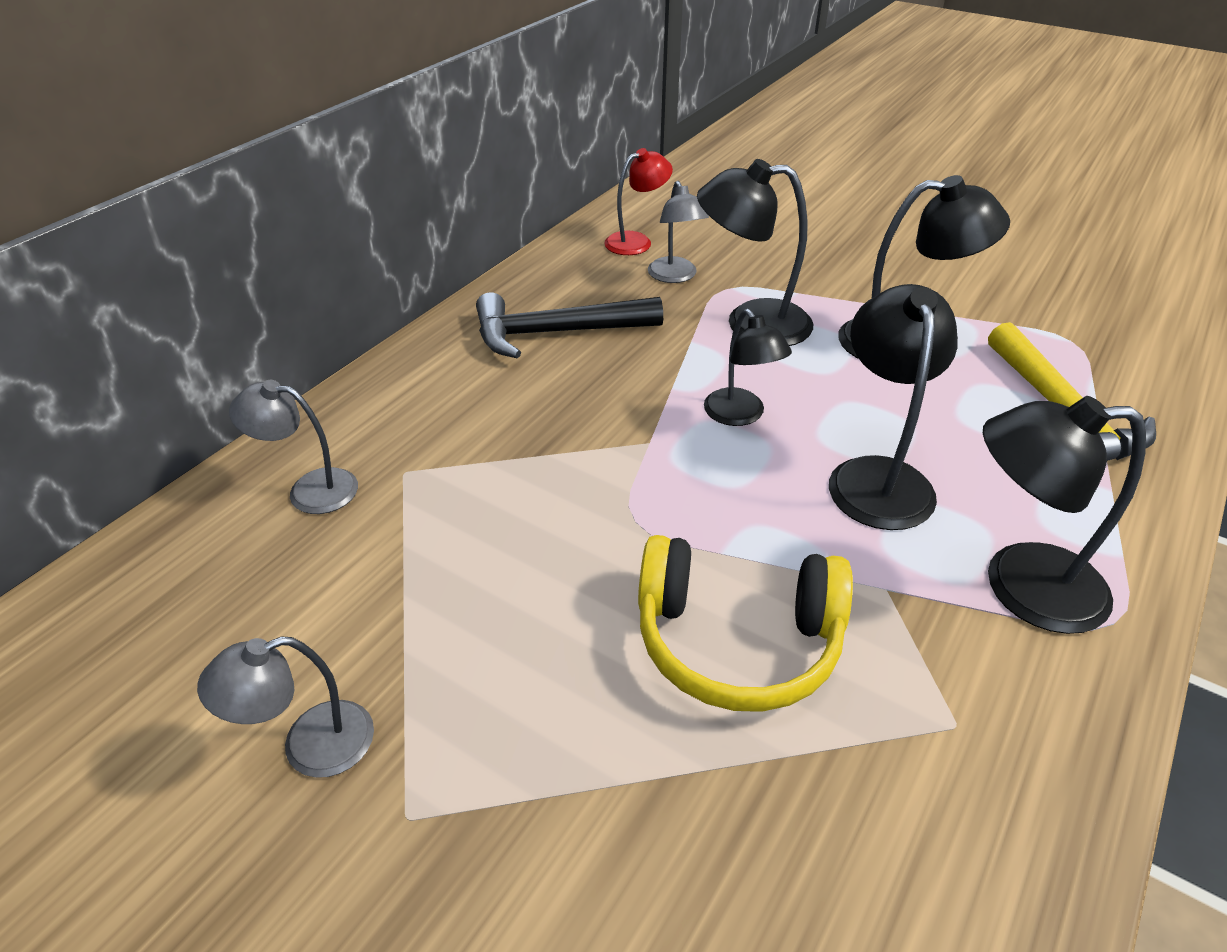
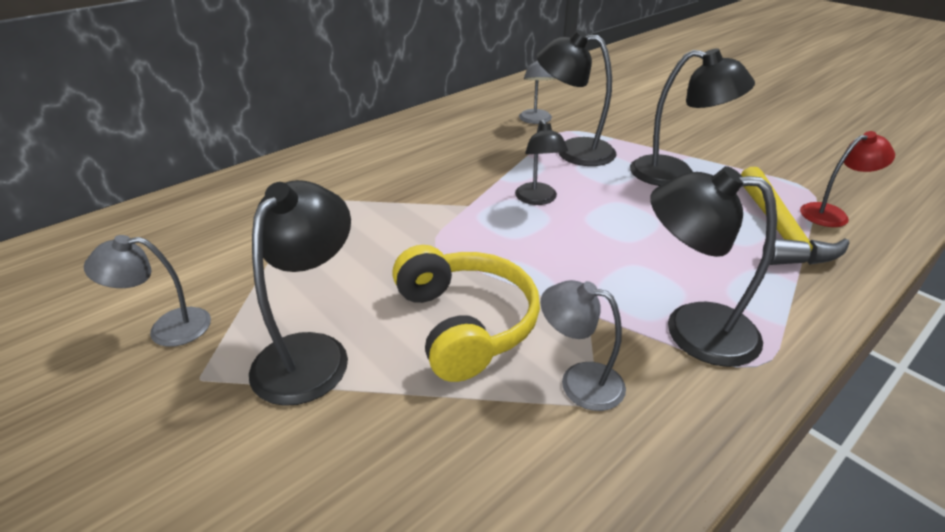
camera: 15 degrees right, 5 degrees down
(310, 489) = (248, 199): grey lamp -> grey lamp (579, 381)
(556, 333) = (441, 141): black hammer -> none
(636, 241) = (520, 100): red lamp -> red lamp (831, 214)
(737, 641) = (465, 323): yellow headphones -> yellow headphones turned 135 degrees counterclockwise
(877, 476) = (616, 247): black lamp -> black lamp (311, 352)

